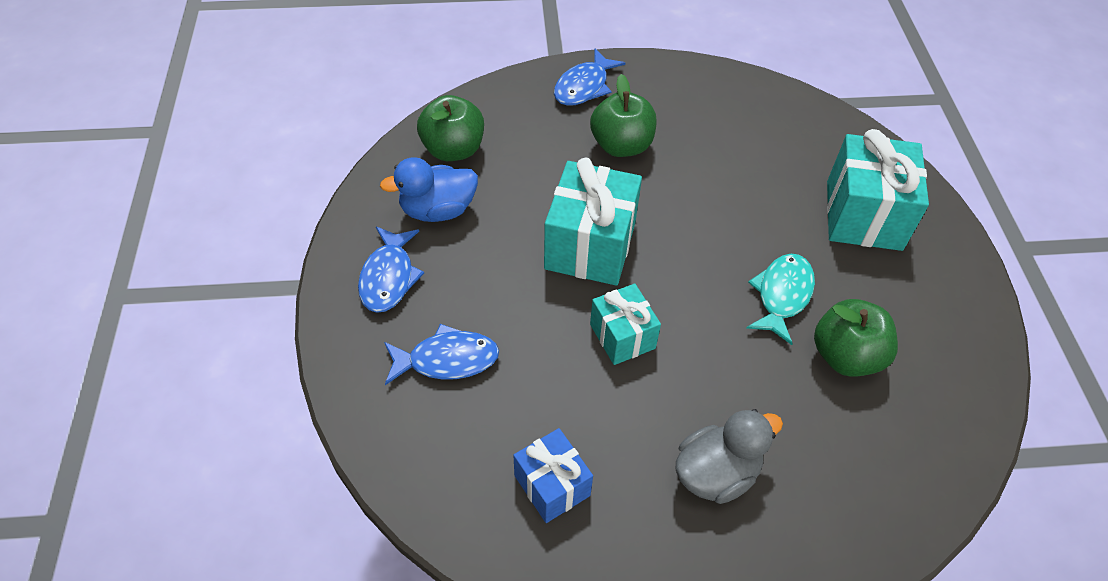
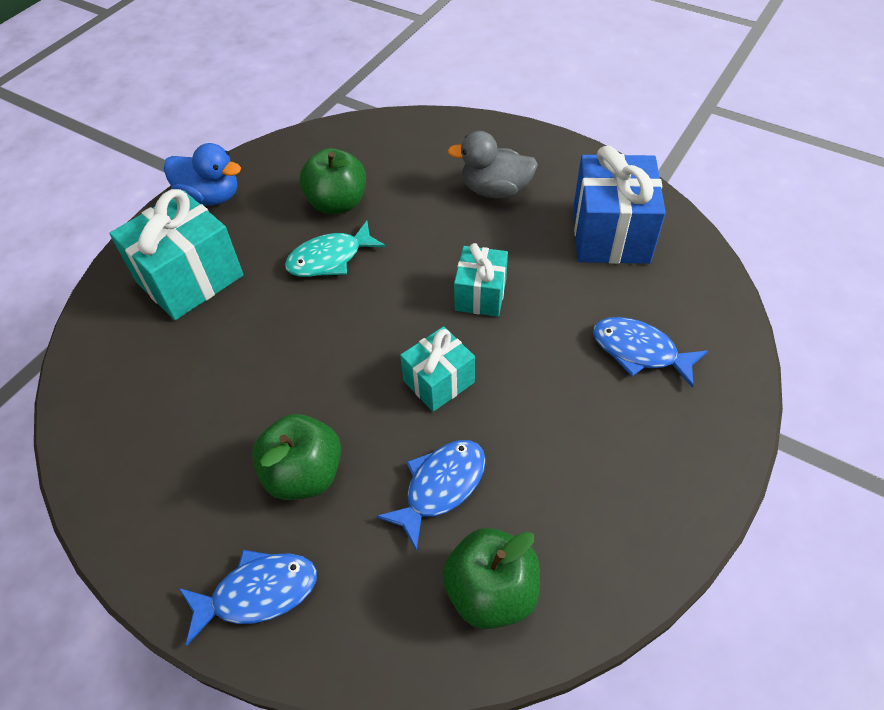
camera: 140 degrees left, 0 degrees up
(388, 277) = (656, 459): blue fish -> blue fish (440, 487)
(438, 210) = (561, 511): blue duck -> blue duck (210, 197)
(552, 485) = (610, 234): blue gift -> blue gift, size x1.70
(590, 245) = (439, 381): turquoise gift -> turquoise gift, size x0.59

